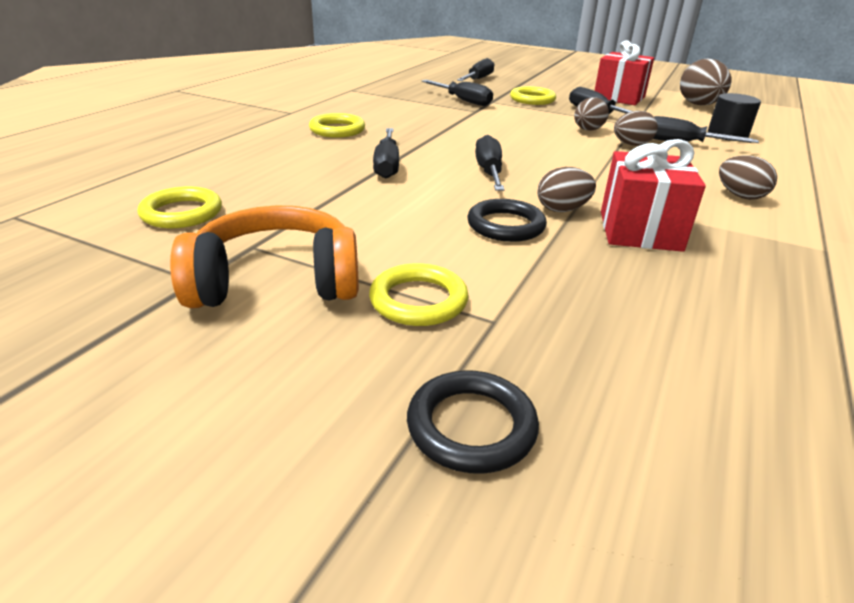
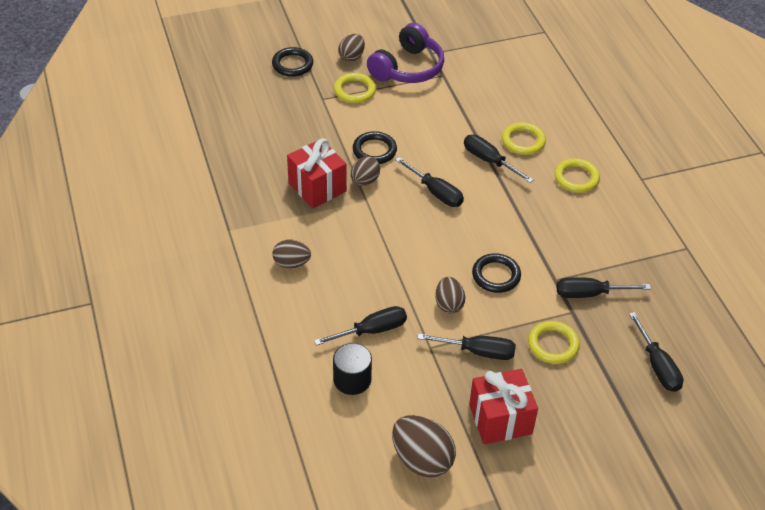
camera: 135 degrees right, 15 degrees up
(182, 213) = (499, 71): yellow ring -> yellow ring (523, 141)
(276, 282) = (407, 68): orange headphones -> purple headphones
(520, 125) = (496, 275): none -> black ring
(631, 145) = (400, 298): brown egg -> brown egg (351, 57)

